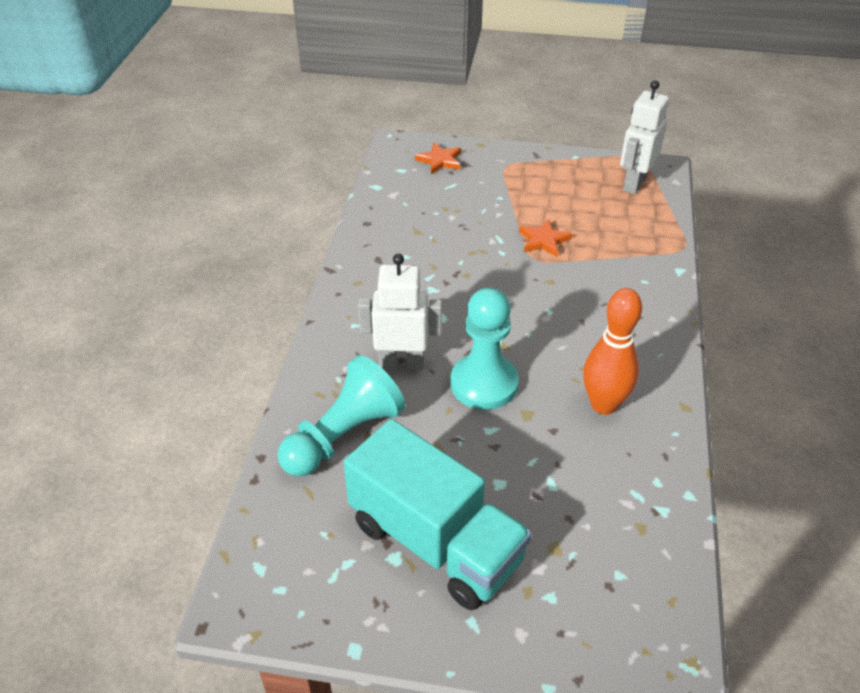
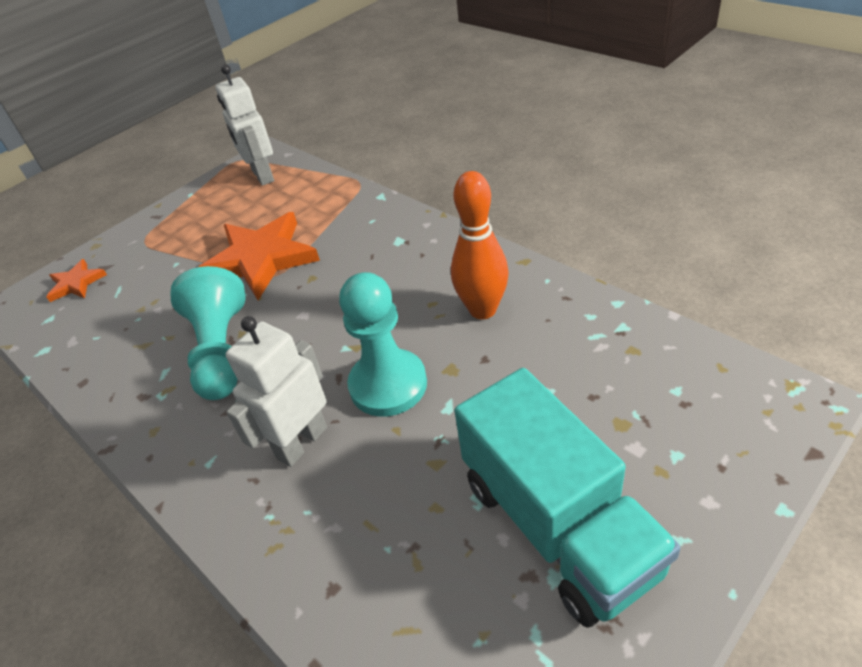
camera: 50 degrees left, 0 degrees up
(343, 435) = (353, 550): turquoise pawn -> turquoise pawn (221, 351)
(435, 542) = (558, 525): turquoise truck -> turquoise truck turned 75 degrees clockwise
(543, 240) = (260, 259): orange star -> orange star, size x2.03

